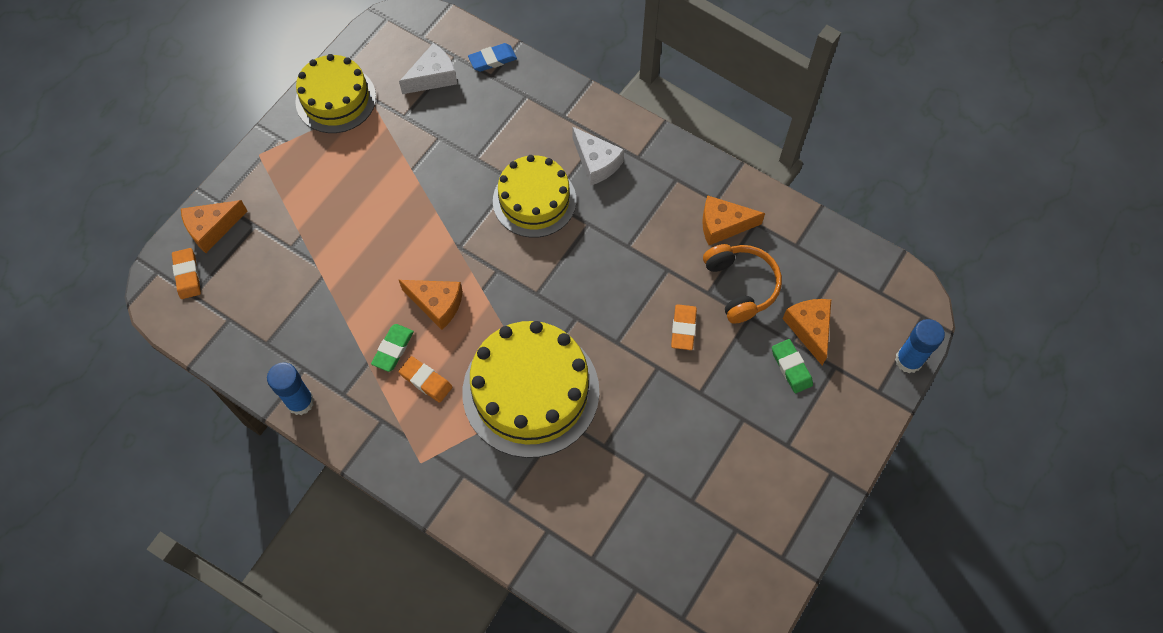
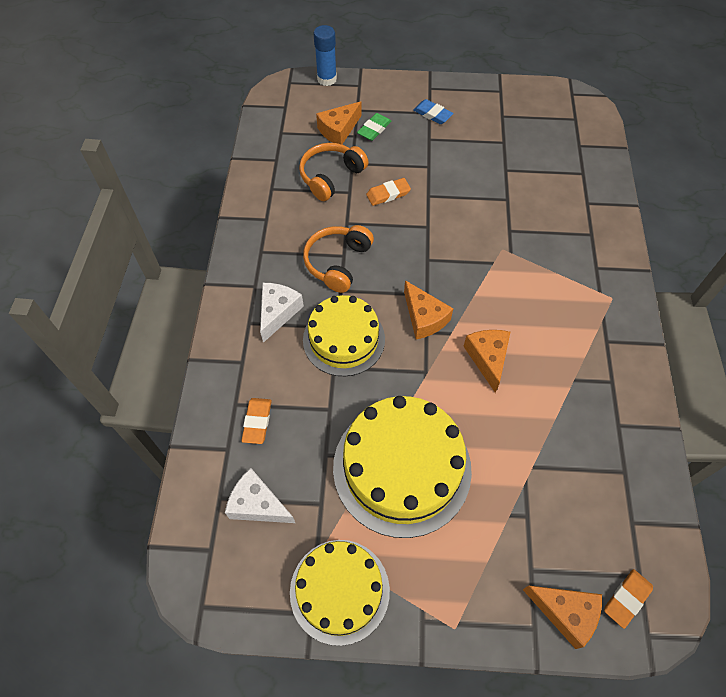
camera: 120 degrees left, 5 degrees down
(300, 402) = (644, 409): blue glue stick -> none
(393, 349) = (548, 368): green eraser -> none
(426, 380) = (553, 329): orange eraser -> orange eraser (257, 422)
(492, 59) = (207, 458): blue eraser -> blue eraser (432, 114)
(531, 391) = (505, 258): yellow cake -> yellow cake (402, 467)
(622, 237) = (337, 263): none -> orange headphones
(723, 225) = (286, 206): orange cheese -> orange cheese (424, 318)

